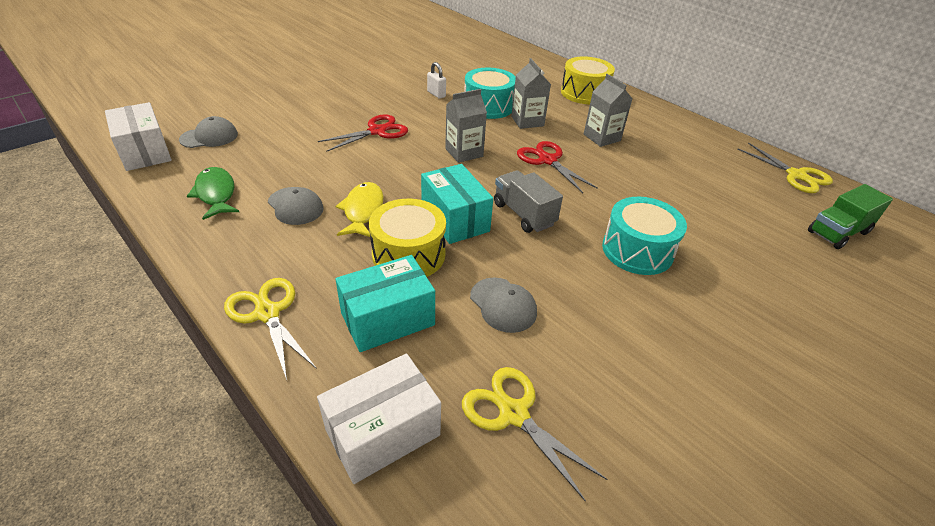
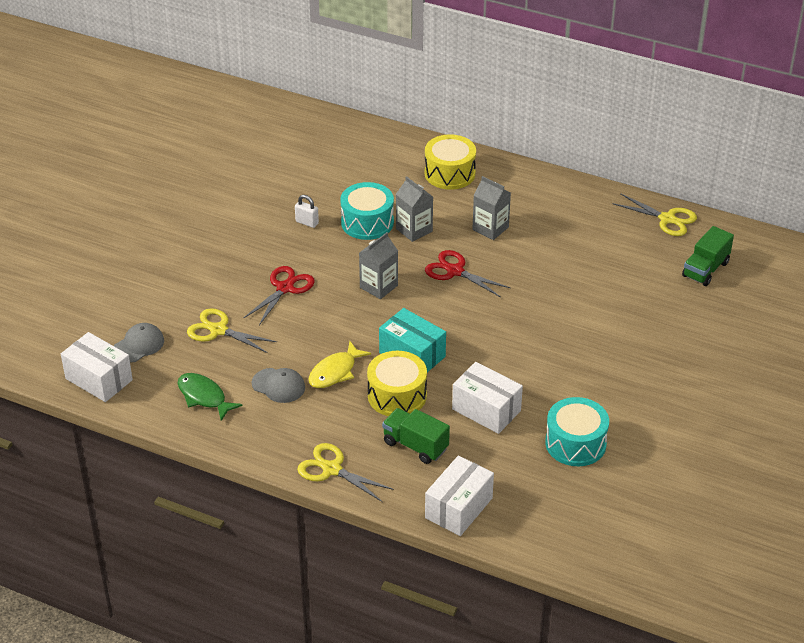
camera: 20 degrees left, 0 degrees up
(362, 211) = (335, 372): yellow fish -> yellow fish turned 120 degrees counterclockwise
(388, 319) = (415, 445): turquoise box -> green truck
(503, 305) = (486, 410): grey cap -> white box
(513, 414) = (528, 473): yellow scissors -> yellow scissors (218, 330)
(523, 214) = (463, 332): grey truck -> none
(637, 250) = (562, 336): turquoise drum -> turquoise drum (575, 443)

